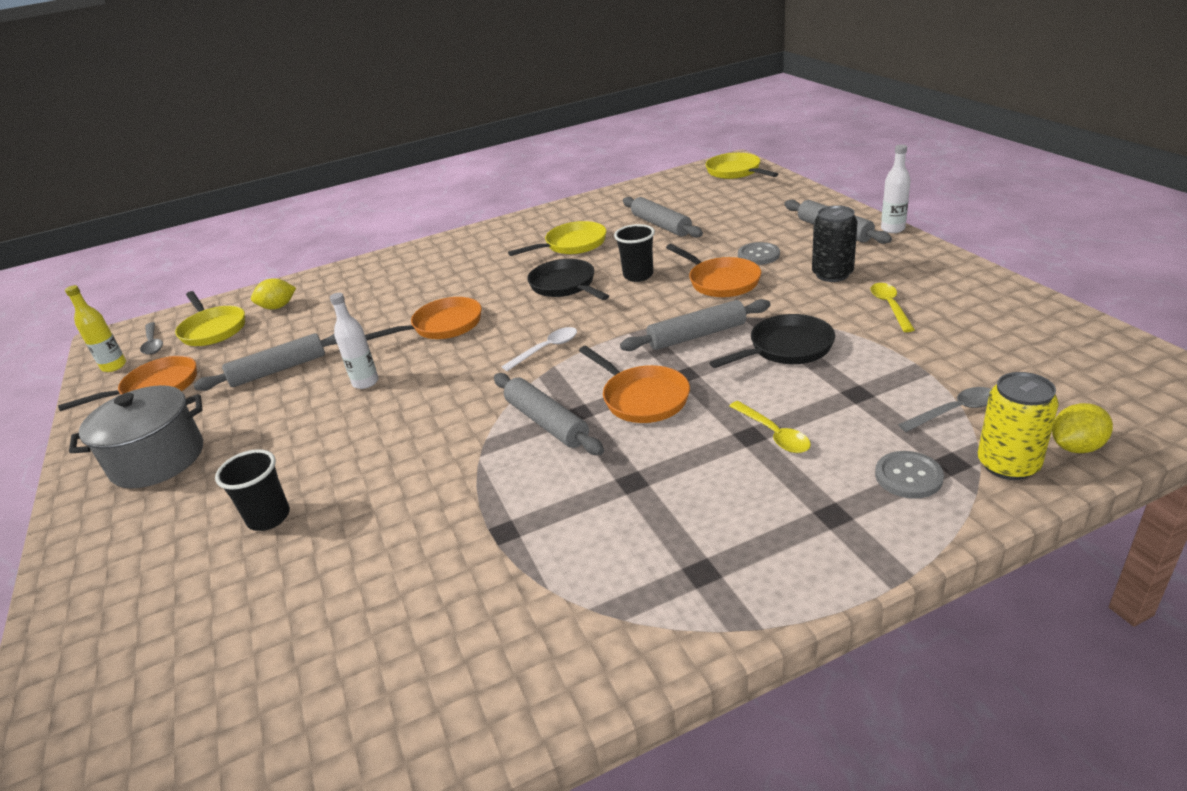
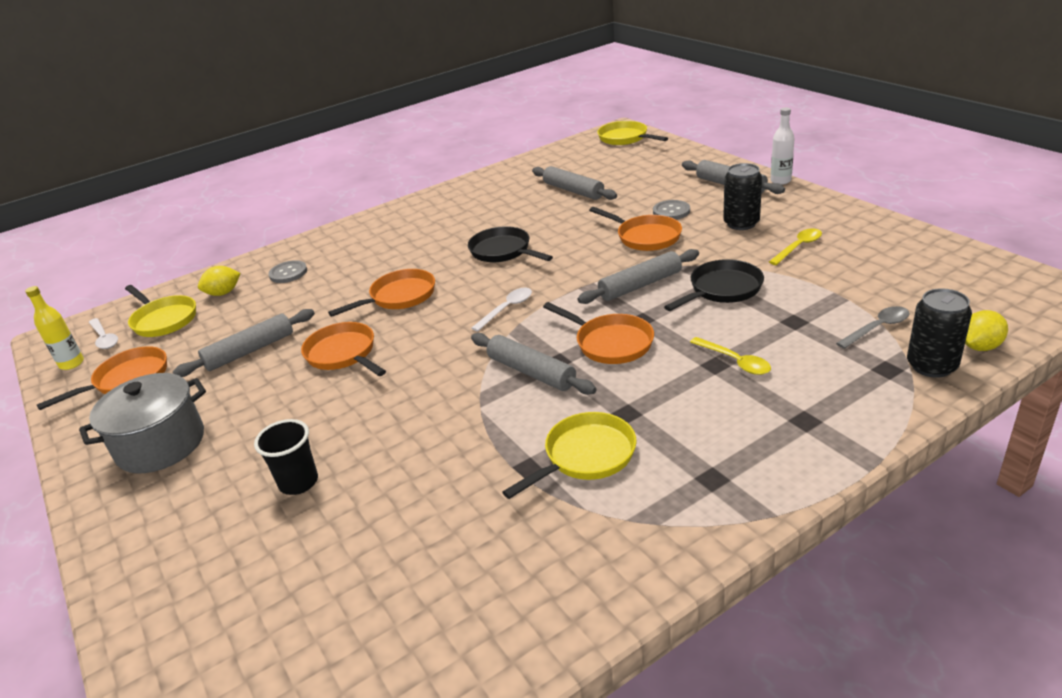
camera: 10 degrees left, 0 degrees up
(153, 343) = (104, 338): grey spoon -> white spoon
(365, 382) = (343, 354): white bottle -> orange pan
(572, 245) = (496, 214): yellow pan -> yellow pan (585, 456)
(638, 275) = (568, 237): black cup -> none
(890, 306) = (798, 247): yellow spoon -> yellow spoon turned 60 degrees clockwise
(908, 476) = (856, 383): grey button -> grey button (288, 273)
(1008, 464) = (931, 366): yellow can -> black can

